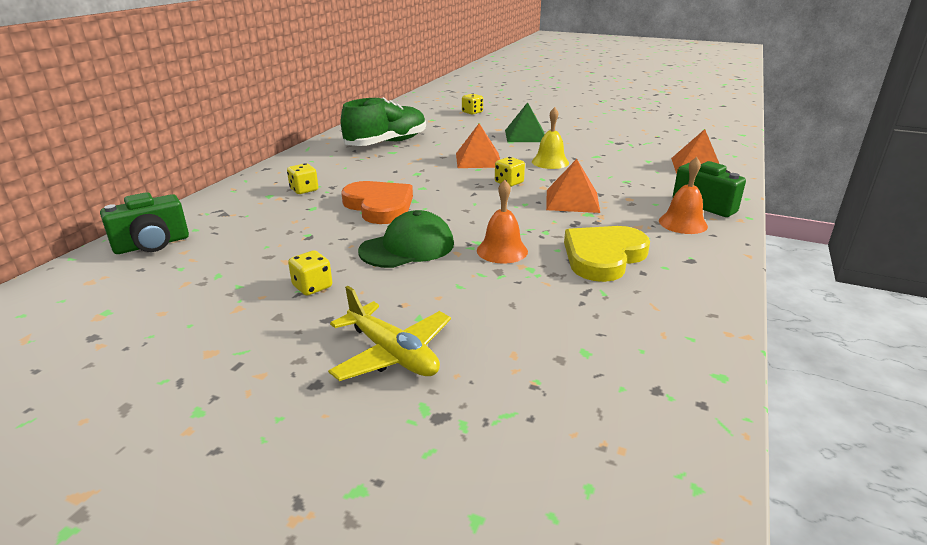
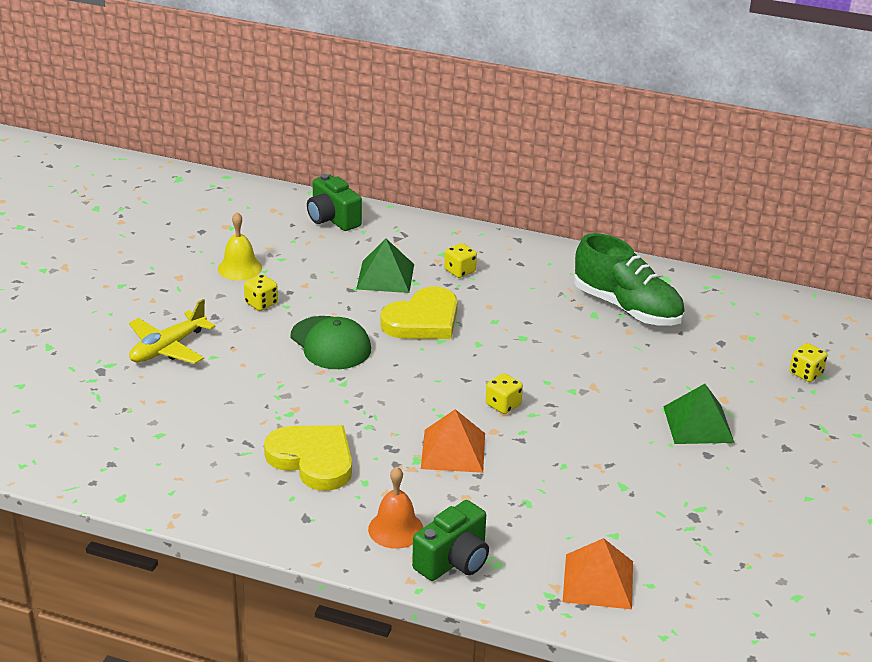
camera: 85 degrees right, 5 degrees up
(294, 220) = (385, 276): none -> green pyramid
(379, 206) = (423, 320): orange heart -> yellow heart
(478, 160) = (580, 381): orange pyramid -> none
(502, 251) = (324, 397): orange bell -> none
(550, 162) = (585, 441): yellow bell -> yellow bell (240, 268)

